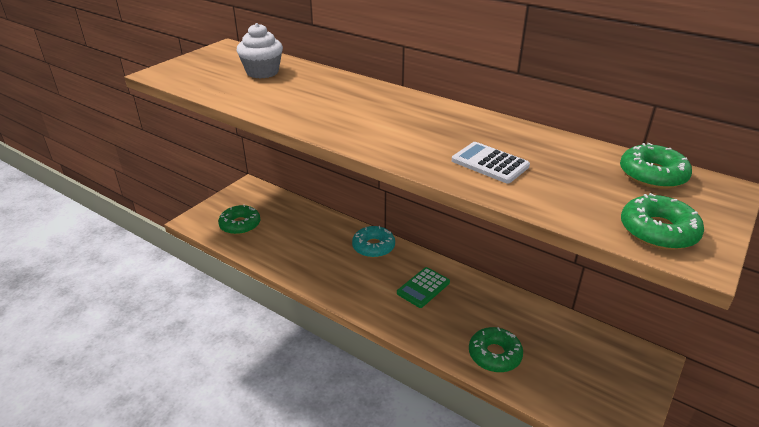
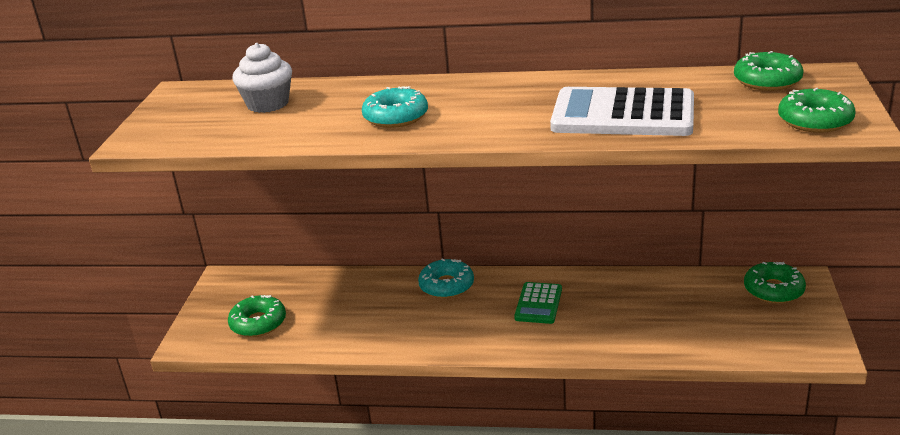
camera: 25 degrees left, 5 degrees down
(326, 108) = (396, 117): none -> turquoise donut
(490, 163) = (623, 114): white calculator -> white calculator, size x1.88
(494, 355) = (663, 334): green donut -> green donut (773, 290)

